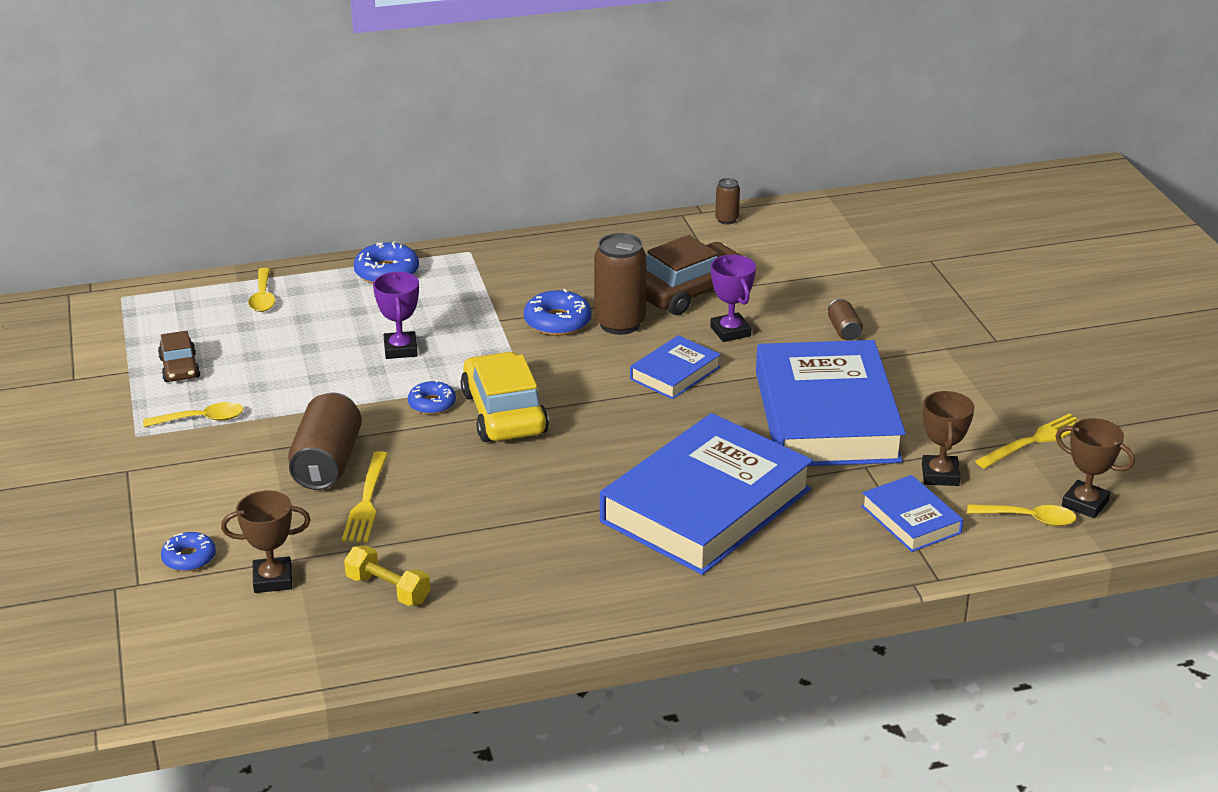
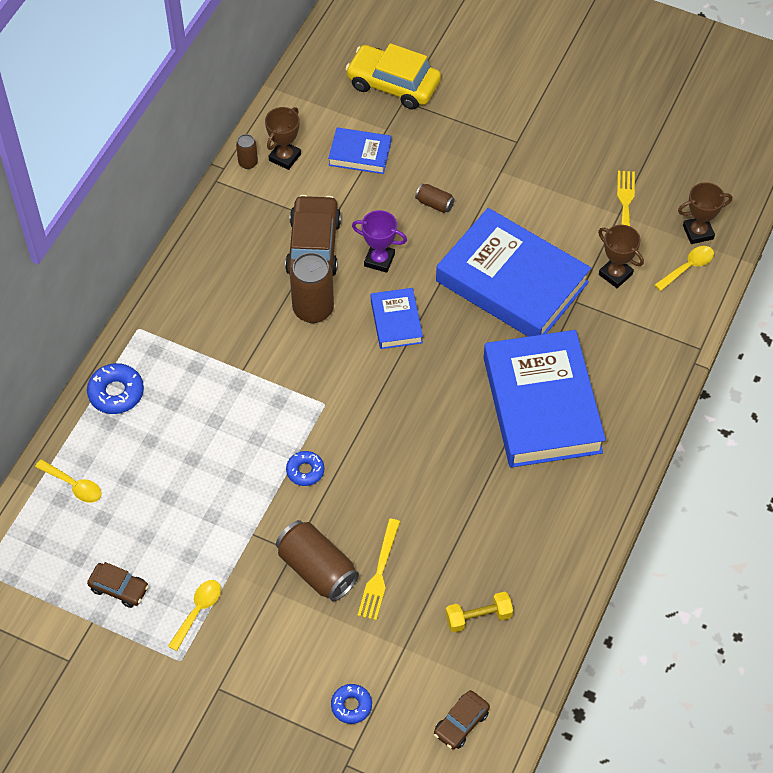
camera: 50 degrees left, 25 degrees up
(242, 640) = (461, 723): none -> brown car
(273, 579) = (414, 672): brown trophy -> brown trophy (285, 157)
(366, 501) = (379, 573): yellow fork -> yellow fork turned 60 degrees clockwise
(400, 349) = (223, 447): purple trophy -> none
(504, 413) = (353, 440): yellow car -> yellow car (393, 84)
(557, 322) = (277, 340): blue donut -> none
(911, 519) = (641, 320): blue book -> blue book (360, 154)

